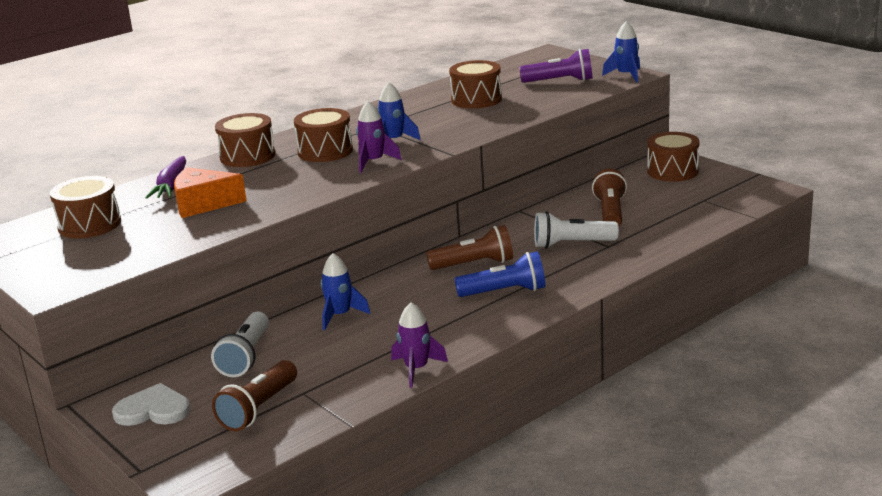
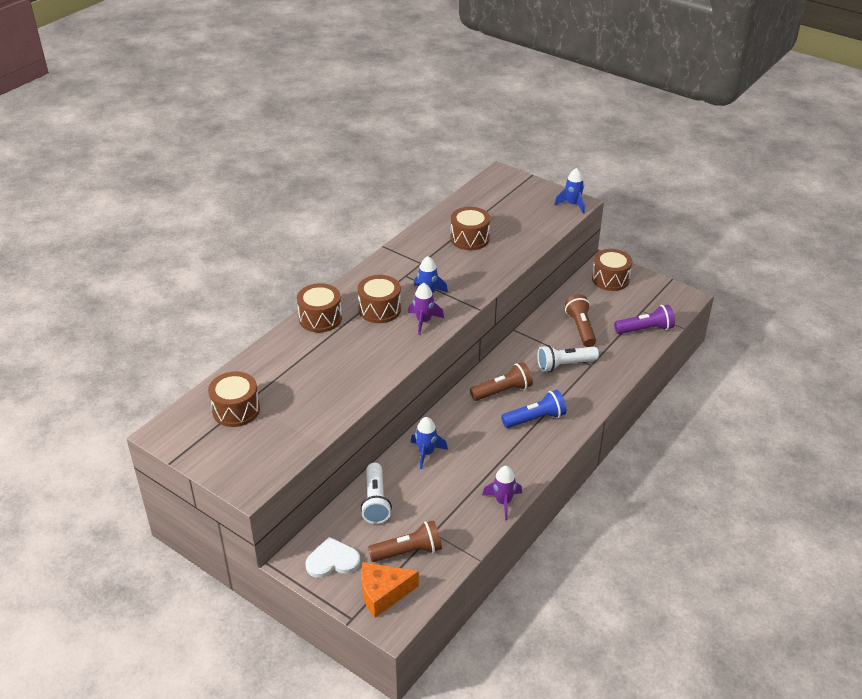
camera: 15 degrees left, 15 degrees up
(171, 186) = (277, 359): purple carrot -> none
(203, 204) = (314, 380): orange cheese -> orange cheese (383, 594)
(258, 409) = (408, 551): brown flashlight -> brown flashlight turned 120 degrees counterclockwise
(560, 81) = (525, 213): purple flashlight -> purple flashlight (645, 329)

